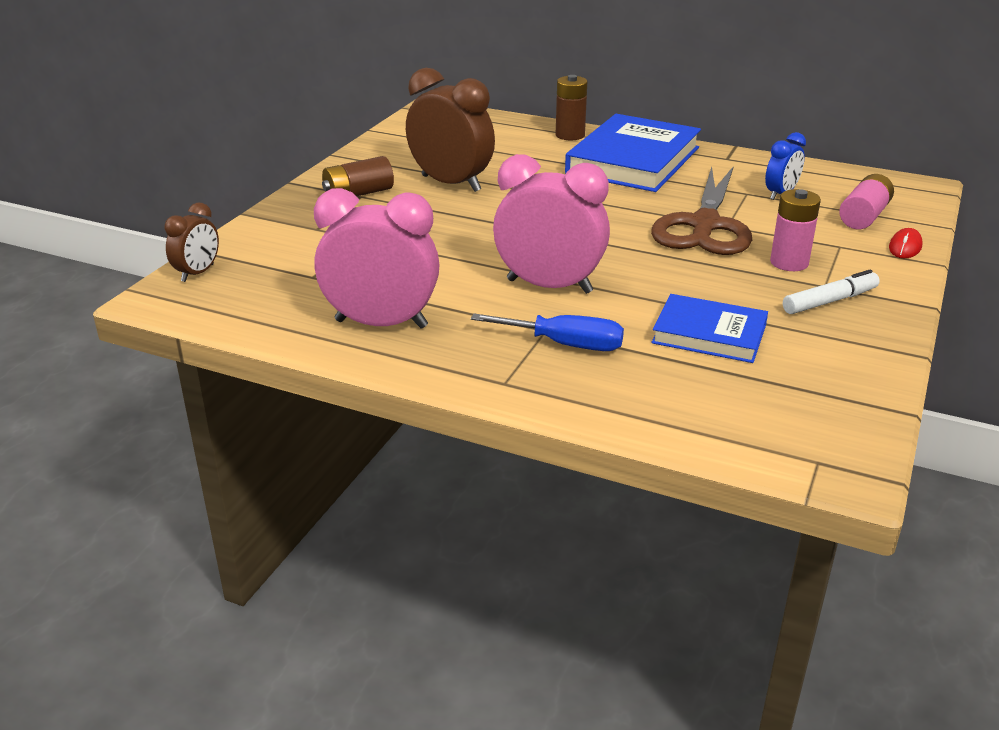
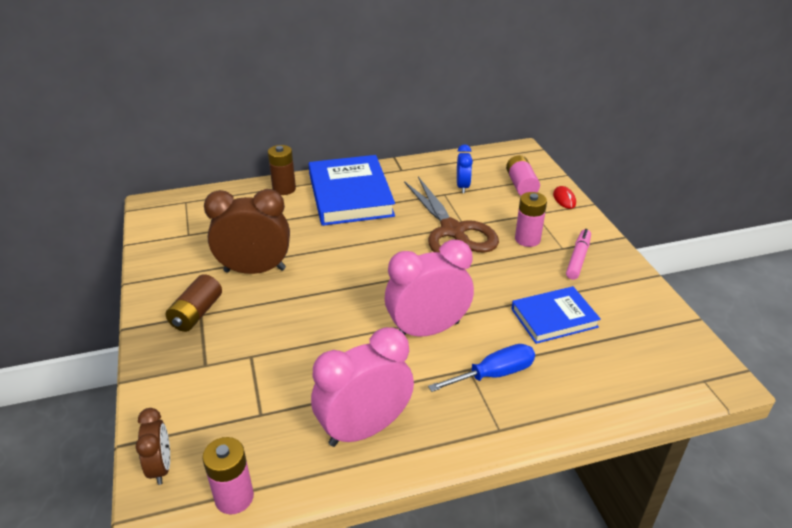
camera: 40 degrees left, 5 degrees up
(220, 314) = (234, 497): none -> pink battery
(829, 301) = (578, 258): white marker -> pink marker

